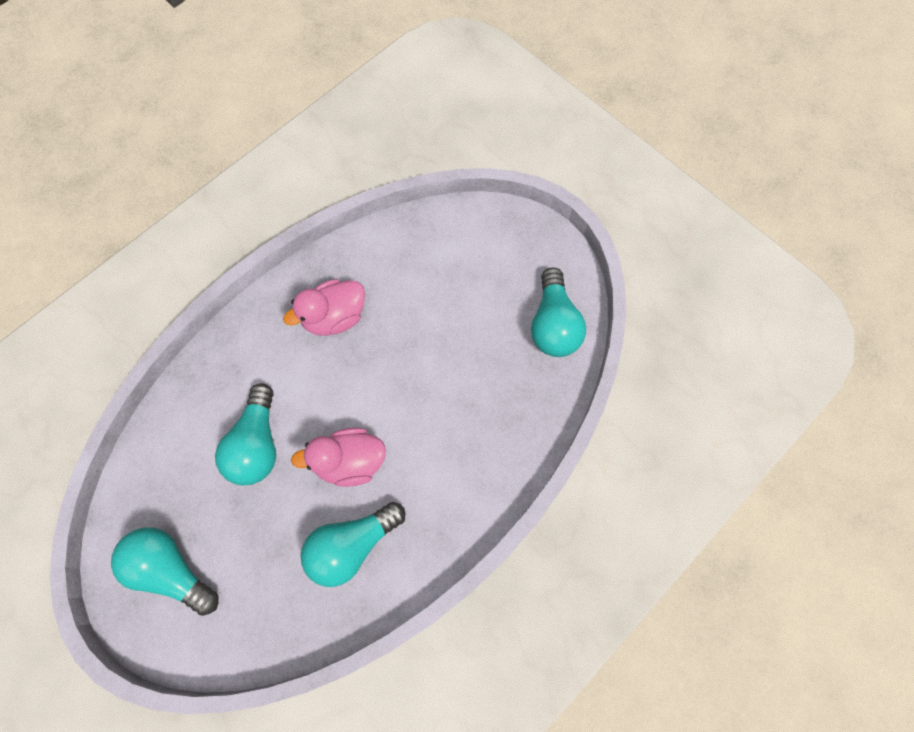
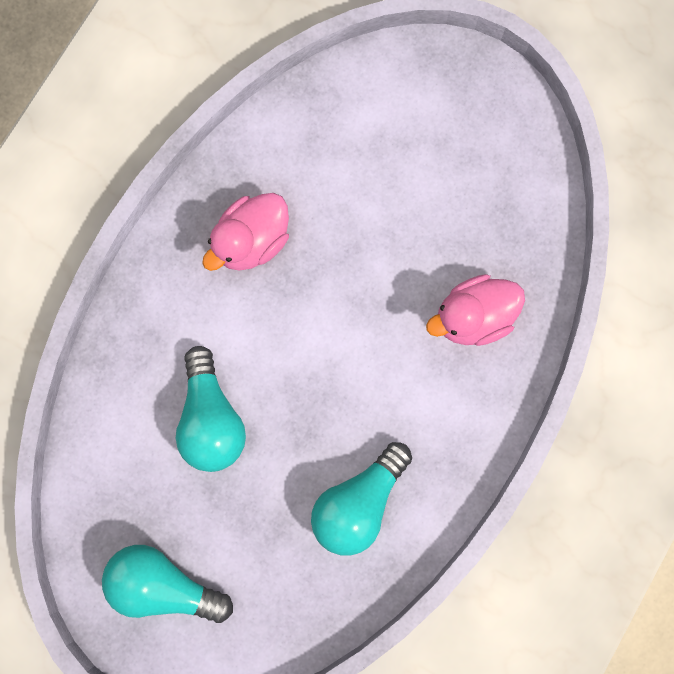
camera: 15 degrees left, 10 degrees up
(349, 462) = (326, 409): pink duck -> pink duck (473, 317)
(553, 324) = (517, 181): turquoise light bulb -> none

